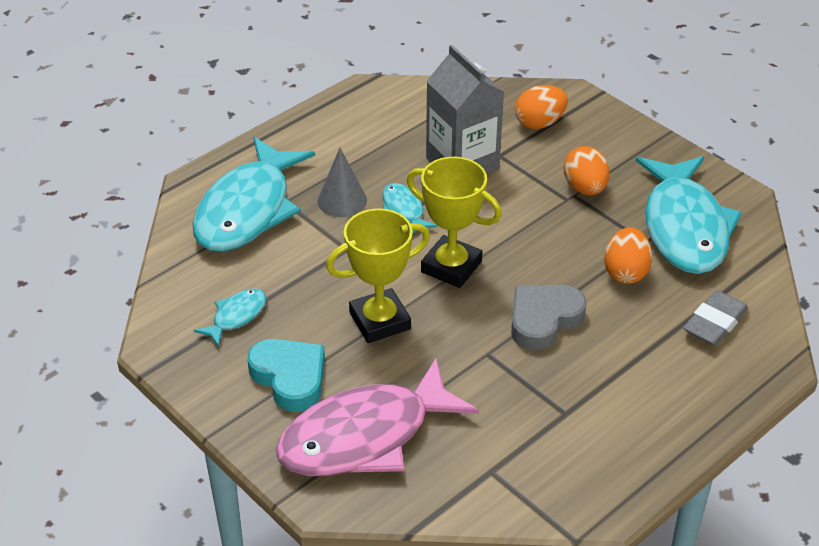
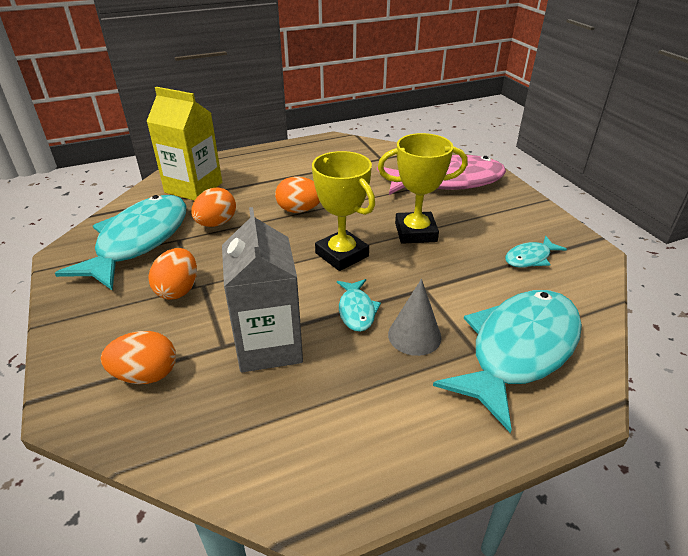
camera: 160 degrees left, 5 degrees down
(290, 377) = (490, 215): turquoise heart -> none
(543, 320) = (299, 210): grey heart -> orange egg
(715, 322) = (193, 187): grey eraser -> yellow carton

